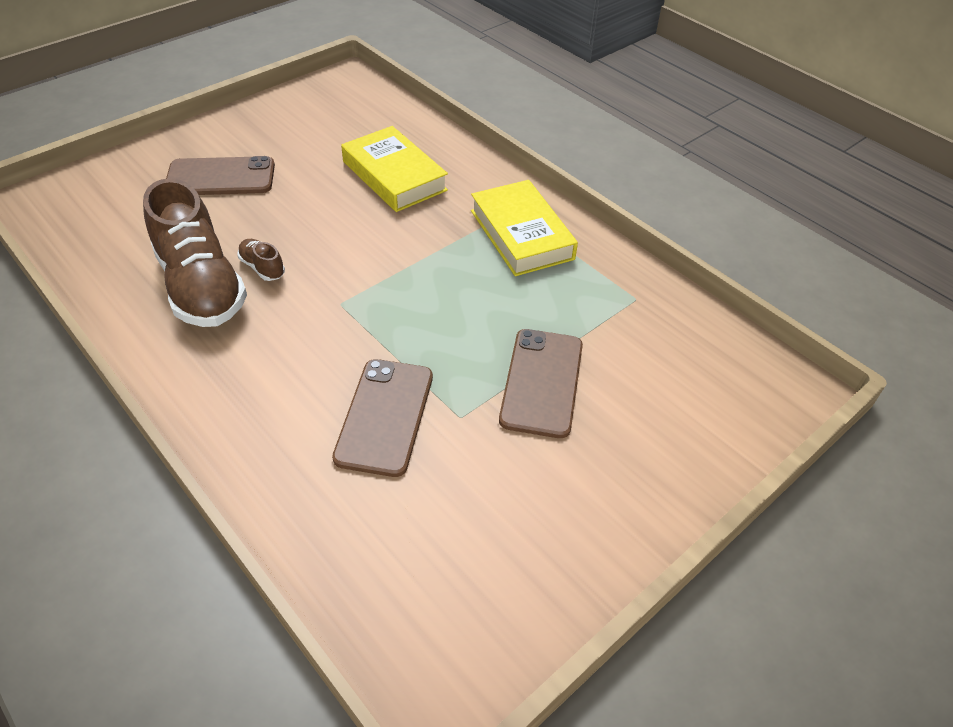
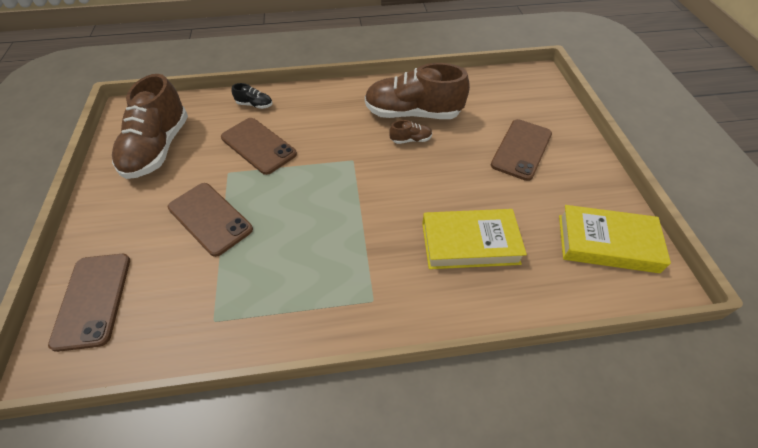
camera: 125 degrees right, 5 degrees up
(292, 486) = (254, 105): none -> black shoe
(487, 546) = (158, 148): none -> brown shoe
(521, 234) = (340, 289): yellow book -> yellow book (607, 243)
(722, 407) = (93, 300): none -> brown phone

